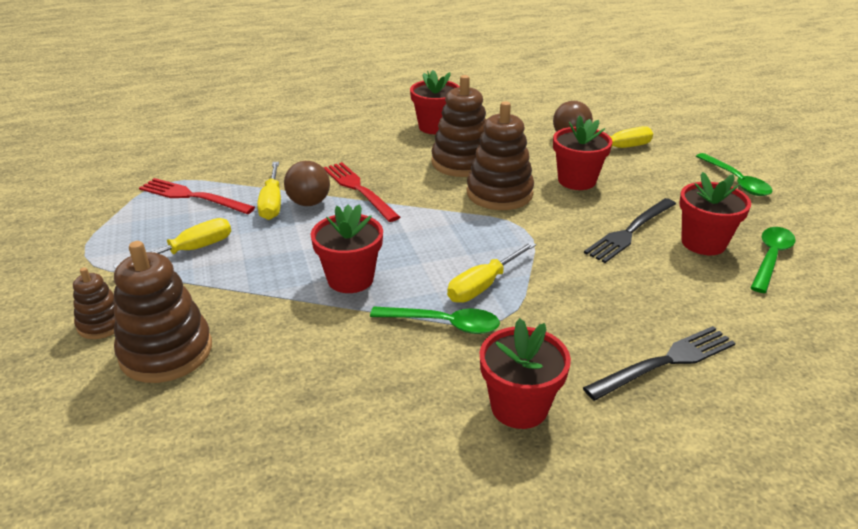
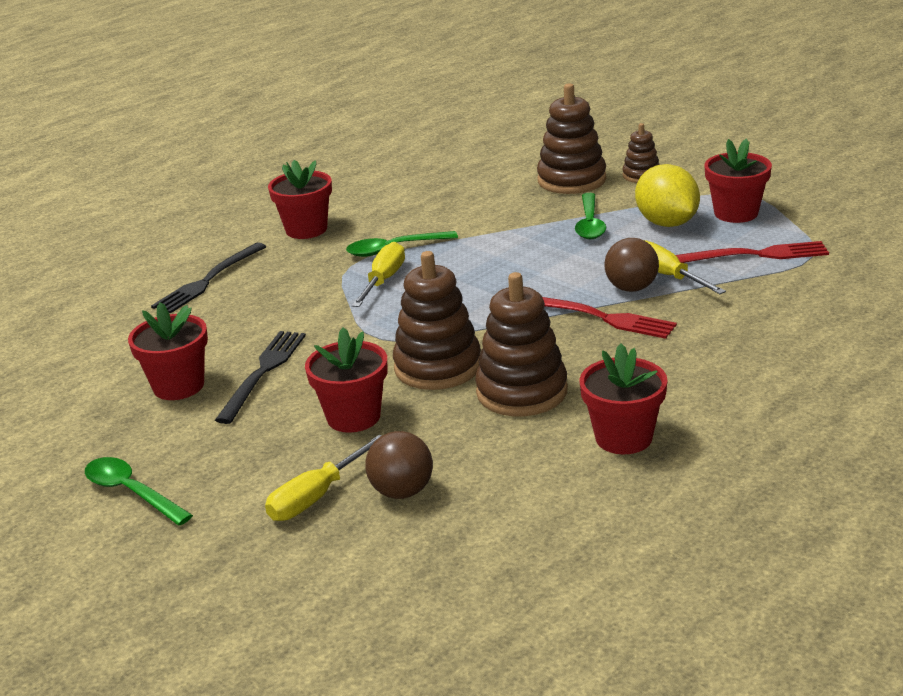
camera: 155 degrees right, 5 degrees down
(191, 250) = (667, 223): yellow screwdriver -> yellow lemon
(350, 279) = (502, 249): red flower pot -> red flower pot (736, 213)
(770, 258) = (104, 393): green spoon -> green spoon (590, 224)

